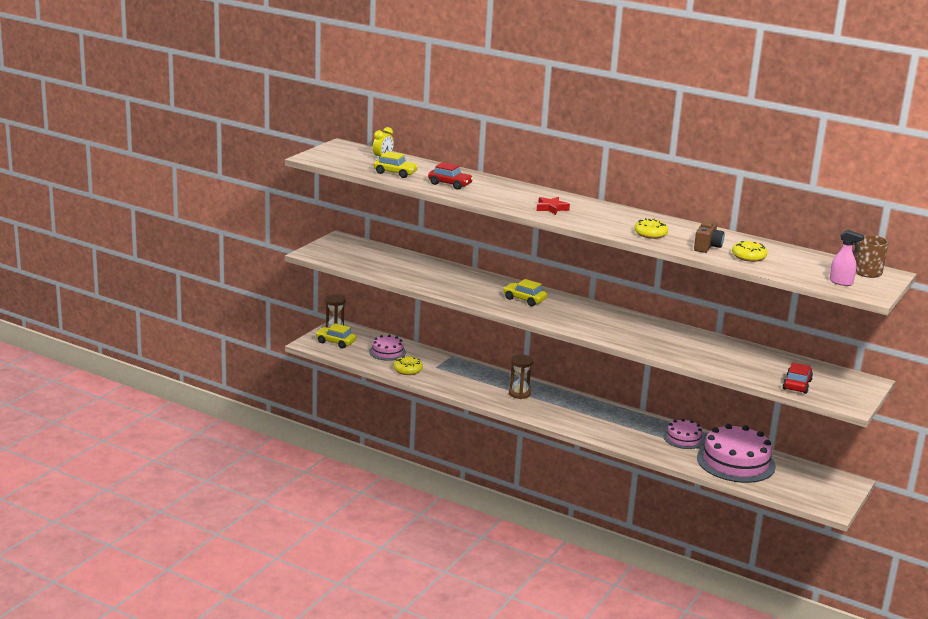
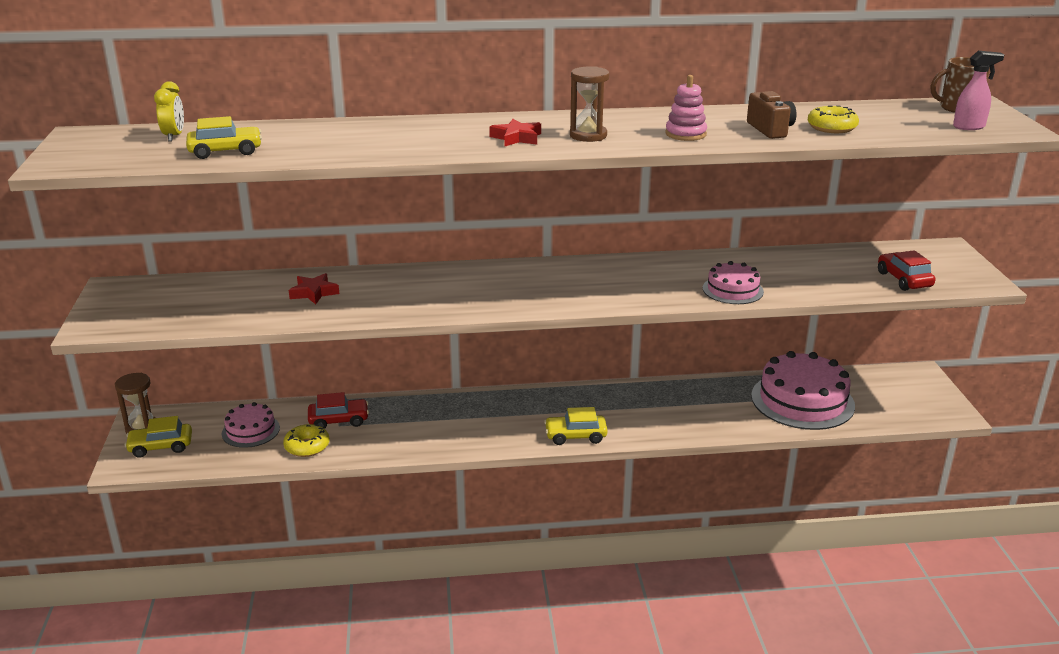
camera: 35 degrees left, 5 degrees up
(434, 273) = (314, 293): none -> red star
(450, 184) = (330, 145): red car -> red car (339, 420)
(519, 394) = (482, 418): brown hourglass -> brown hourglass (588, 136)
(524, 299) = (476, 287): yellow car -> yellow car (575, 436)
(650, 234) = (685, 134): yellow donut -> pink stacking toy
(683, 438) = (719, 395): pink cake -> pink cake (732, 290)

